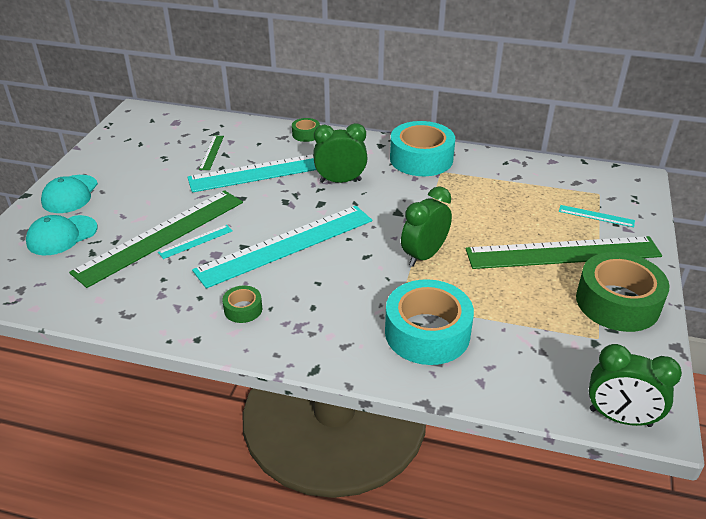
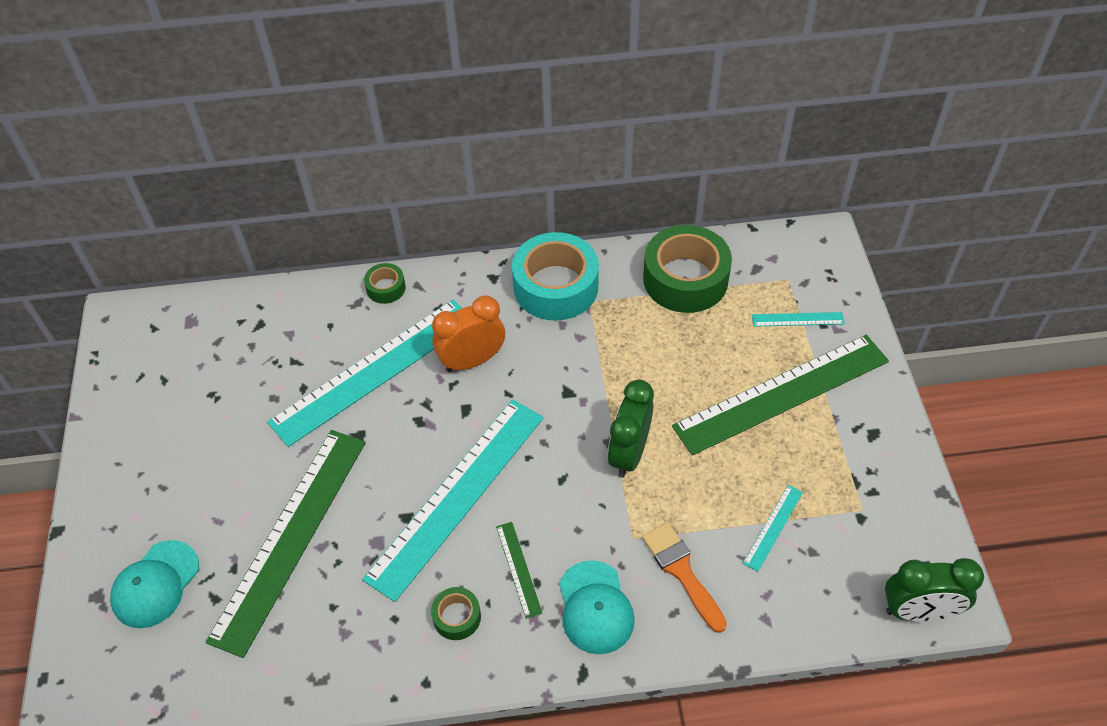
camera: 20 degrees left, 15 degrees up
(70, 194) = (121, 508): turquoise cap -> turquoise cap (595, 607)
(196, 241) = (340, 530): turquoise ruler -> turquoise ruler (773, 527)
(211, 152) = (274, 364): green ruler -> green ruler (518, 569)
(340, 181) = (472, 361): green clock -> orange clock
(427, 333) = (682, 572): turquoise tape -> orange brush
(617, 302) = (864, 450): green tape -> green tape (685, 279)

